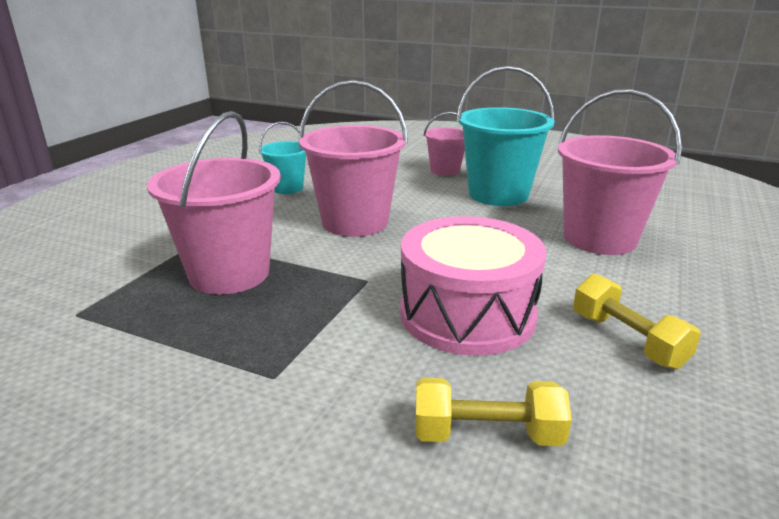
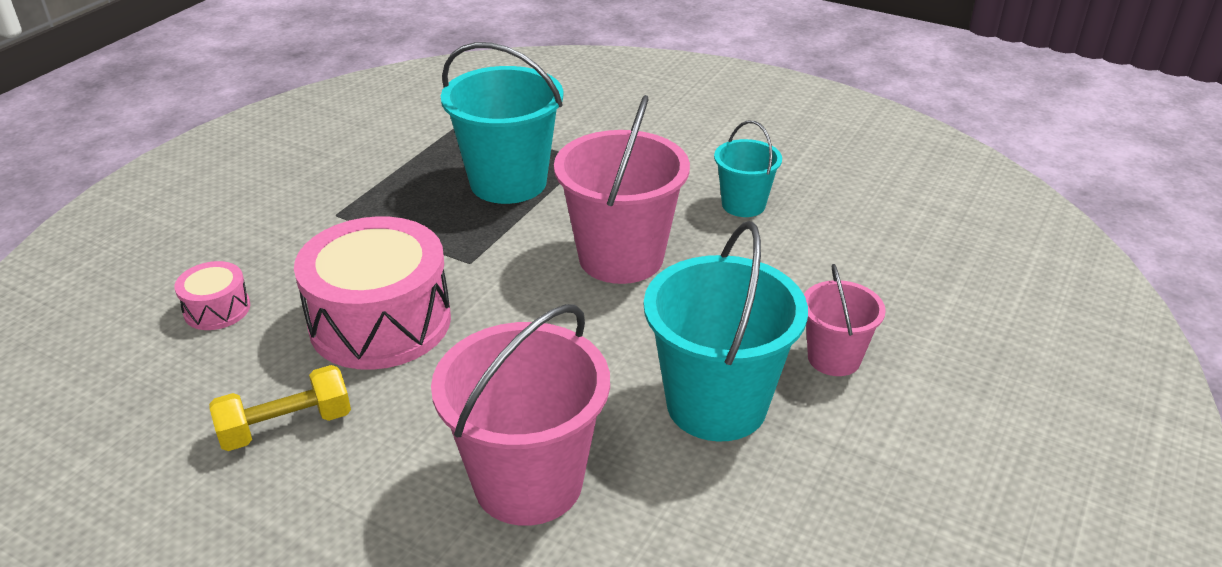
camera: 95 degrees right, 10 degrees up
(229, 274) = (508, 182): pink bucket -> turquoise bucket
(487, 435) = (217, 309): yellow dumbbell -> pink drum

